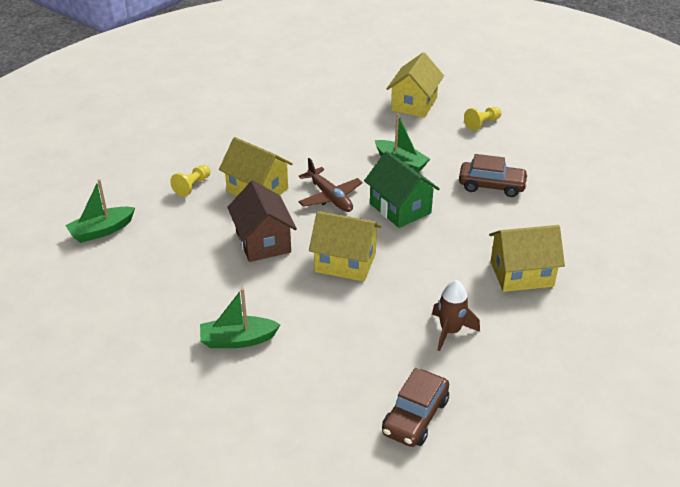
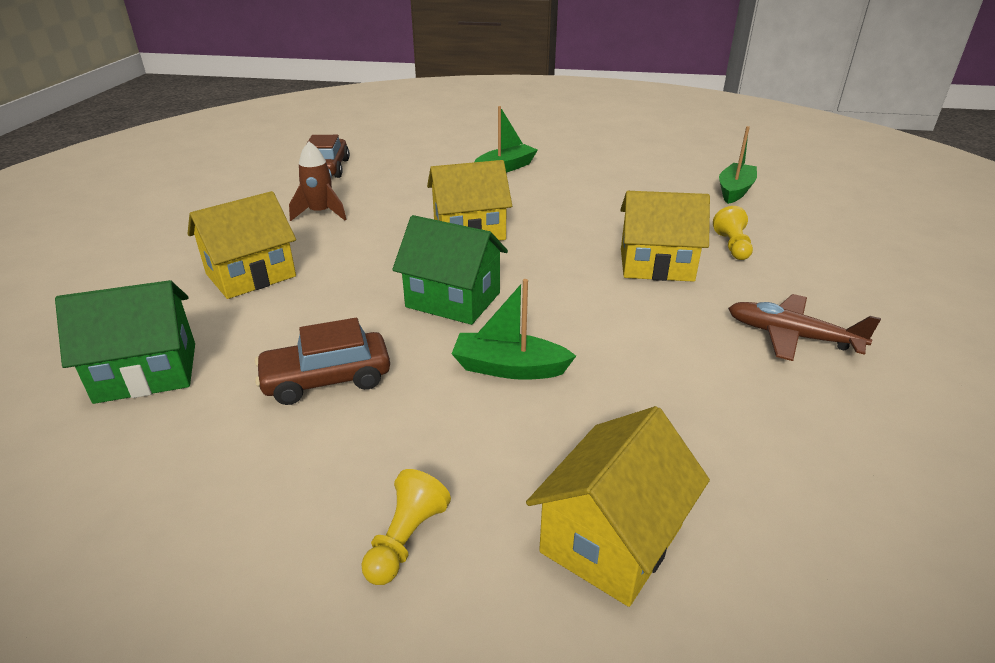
camera: 150 degrees right, 5 degrees down
(263, 242) = (575, 223): brown house -> none
(330, 197) = (559, 285): brown plane -> brown plane (792, 336)
(414, 104) = (612, 539): yellow house -> yellow house turned 45 degrees clockwise
(585, 220) = (147, 372): none -> green house

